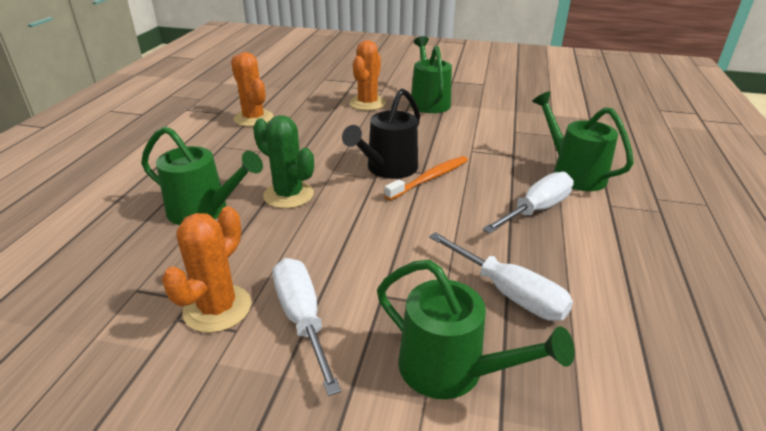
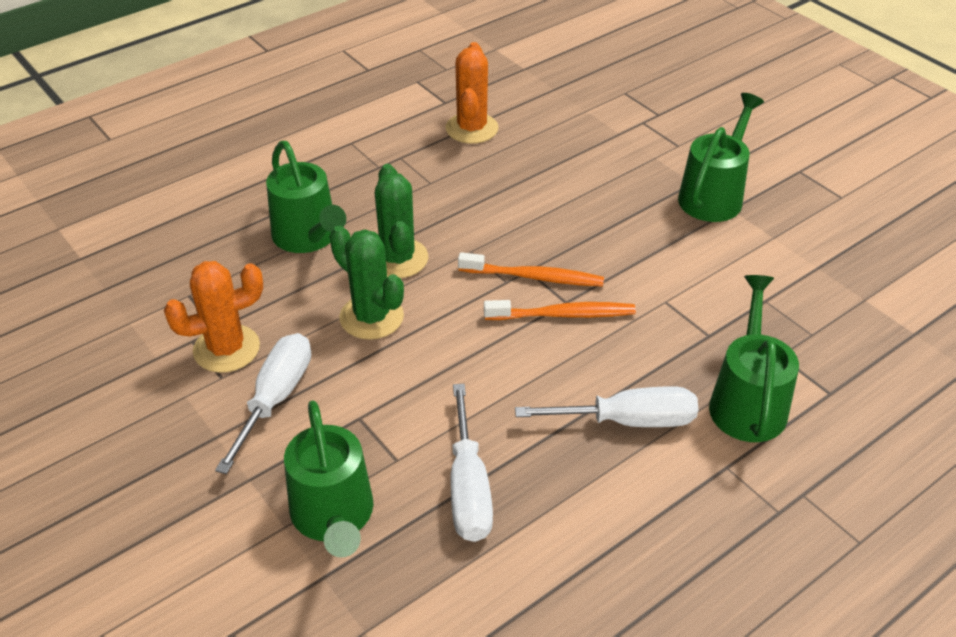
camera: 40 degrees right, 10 degrees up
(312, 233) = (371, 317): none -> green cactus
(367, 103) = (630, 162): orange cactus -> none
(388, 169) = (534, 277): black watering can -> orange toothbrush

